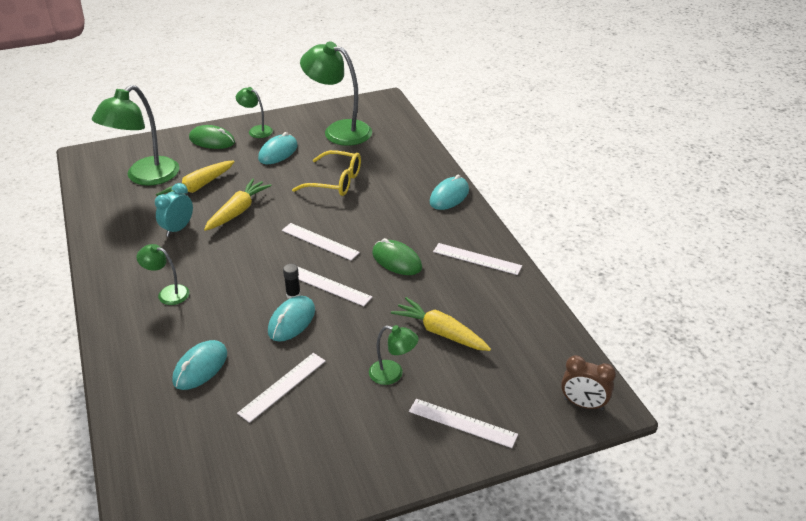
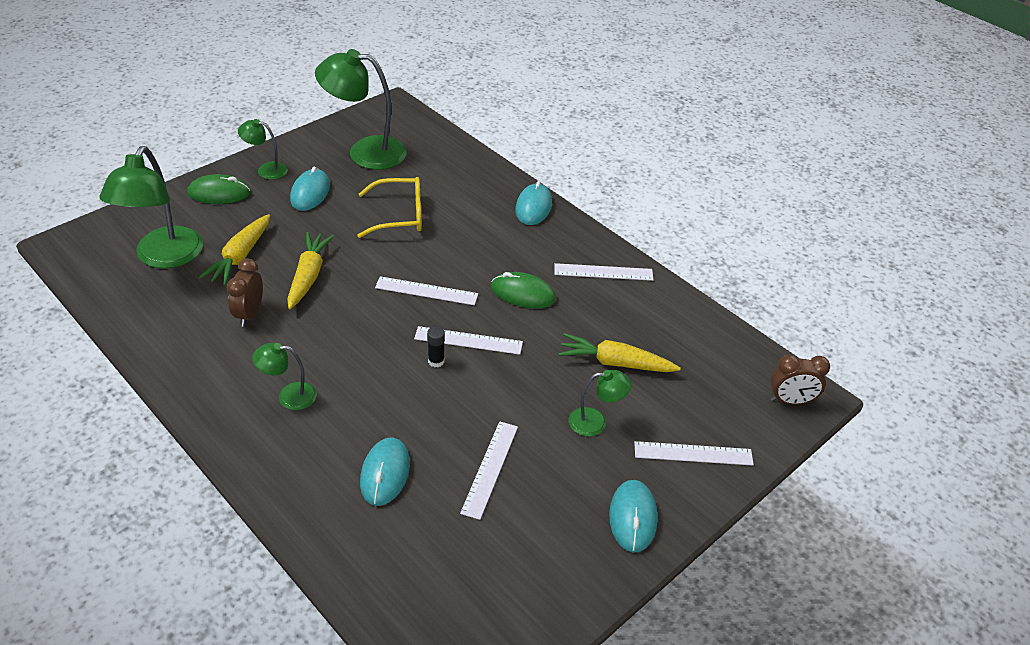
camera: 25 degrees left, 5 degrees up
(178, 229) = (249, 314): turquoise clock -> brown clock
(292, 321) = (453, 391): turquoise mouse -> turquoise mouse (633, 517)

